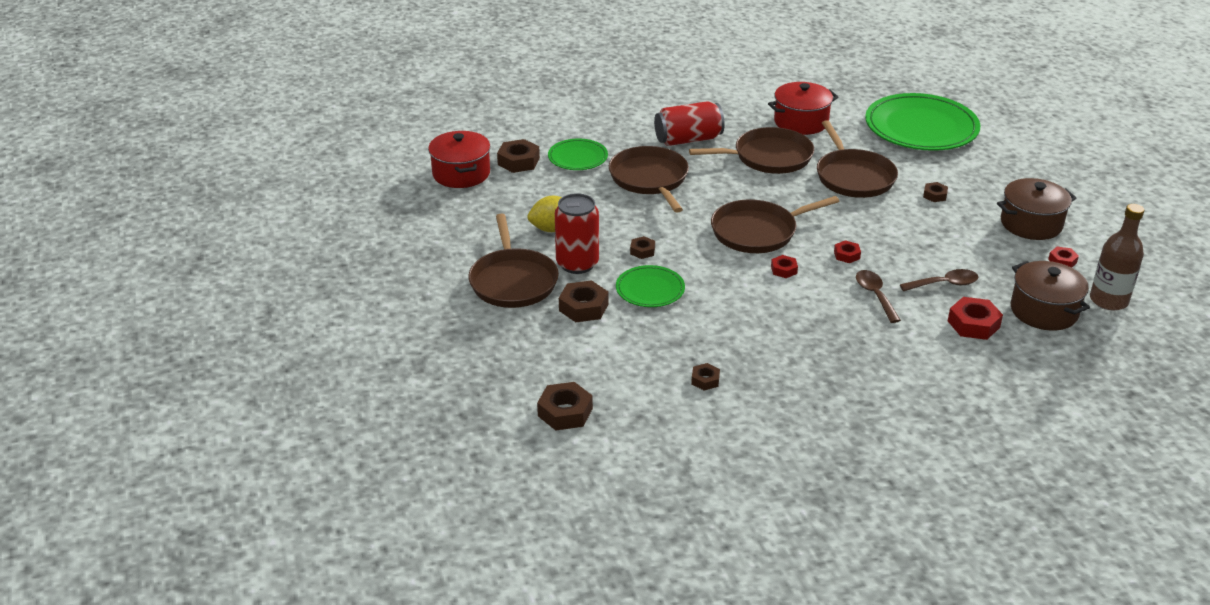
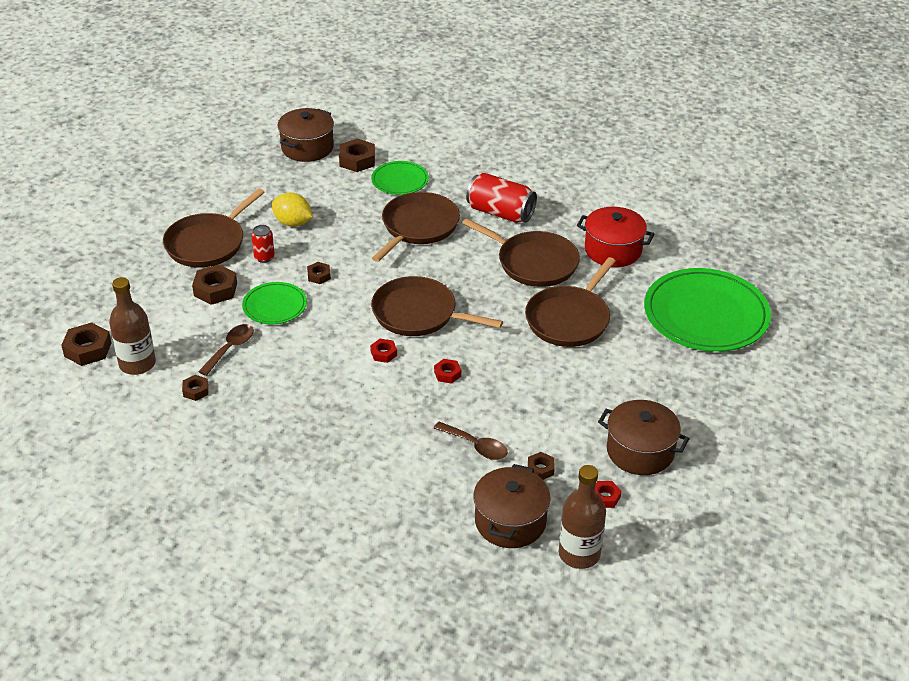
camera: 45 degrees right, 5 degrees up
(461, 174) = (307, 148): red pot -> brown pot
(577, 264) = (264, 257): red can -> red can, size x0.53
(625, 394) = (137, 364): none -> brown bottle
(875, 295) = (410, 417): brown spoon -> brown spoon (230, 348)
(935, 195) = (605, 375): brown nut -> brown nut (540, 469)
(973, 324) = (438, 490): red nut -> none

